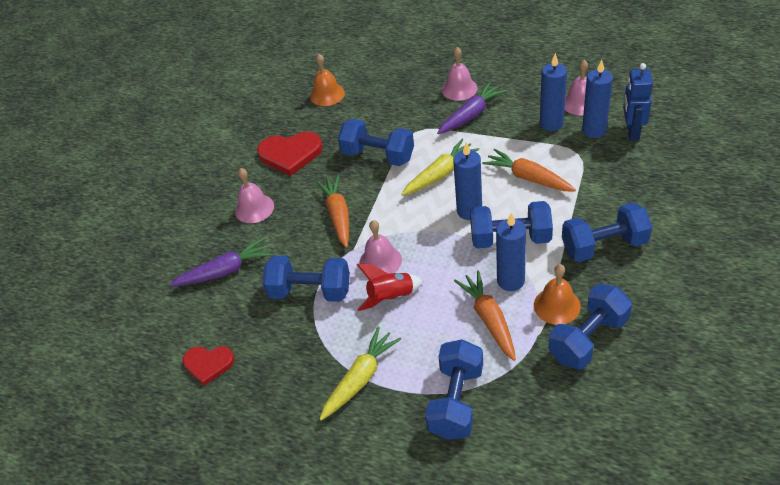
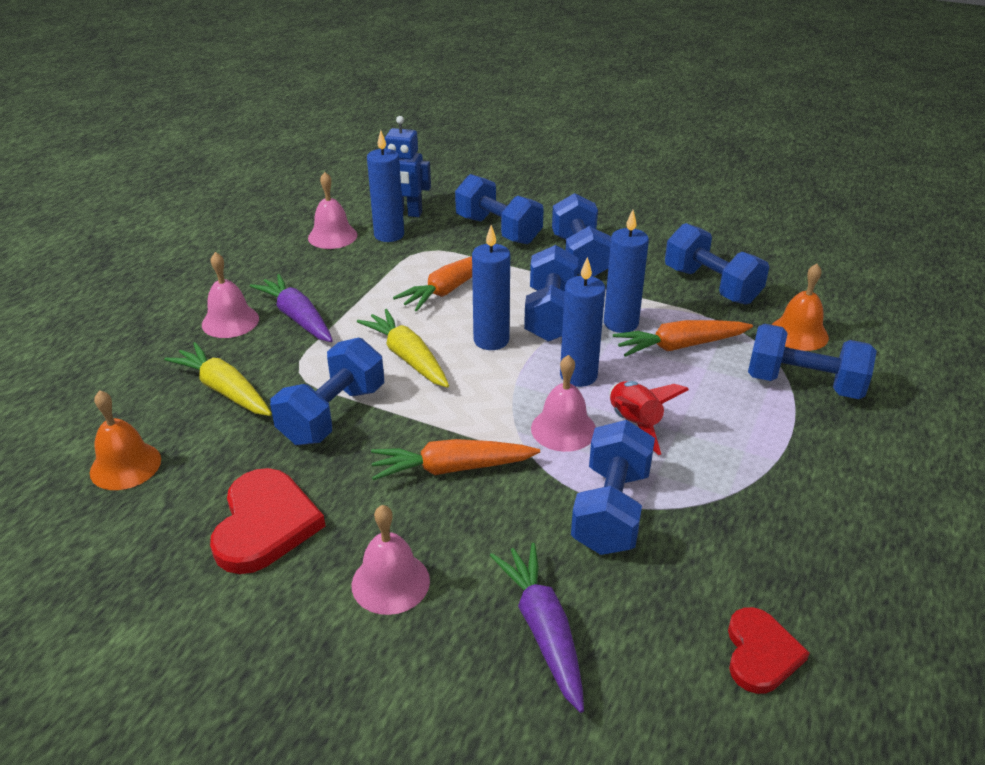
camera: 90 degrees left, 10 degrees down
(360, 378) = (776, 464): yellow carrot -> yellow carrot (224, 390)
(551, 123) = (358, 260): blue candle -> blue candle (578, 375)
(557, 305) = (663, 298): orange bell -> orange bell (798, 333)
(629, 189) = (498, 230): none -> blue dumbbell

